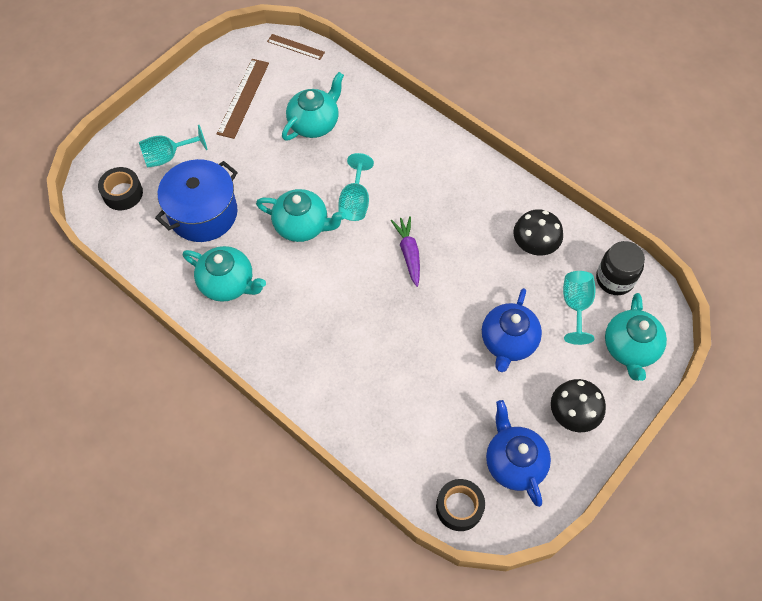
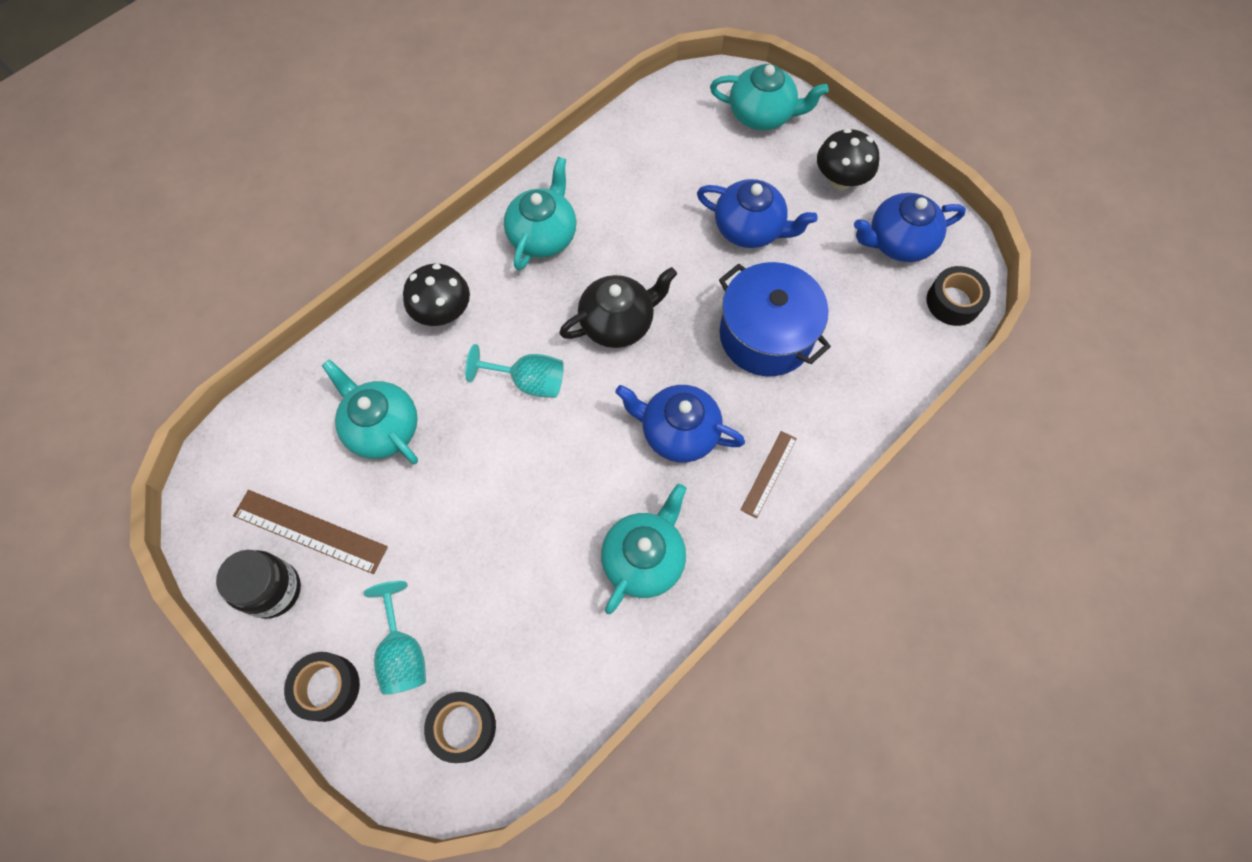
camera: 85 degrees left, 5 degrees up
(148, 123) = (327, 687): none -> black tape
(203, 213) = (519, 595): blue pot -> blue pot (765, 335)
(295, 47) = (226, 448): brown ruler -> brown ruler (769, 474)
(302, 225) = (559, 453): turquoise teapot -> turquoise teapot (543, 235)
(322, 299) = (678, 432): none -> blue teapot
(409, 253) = (618, 323): purple carrot -> black teapot
(534, 245) = (621, 185): black mushroom -> black mushroom (443, 312)
(576, 306) = (707, 156): turquoise goblet -> none
(614, 279) = (674, 114): black jar -> black jar (273, 590)

